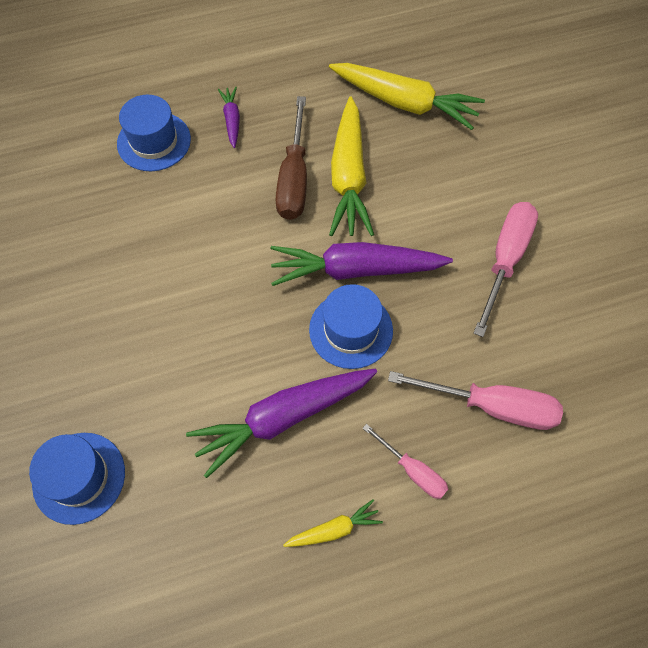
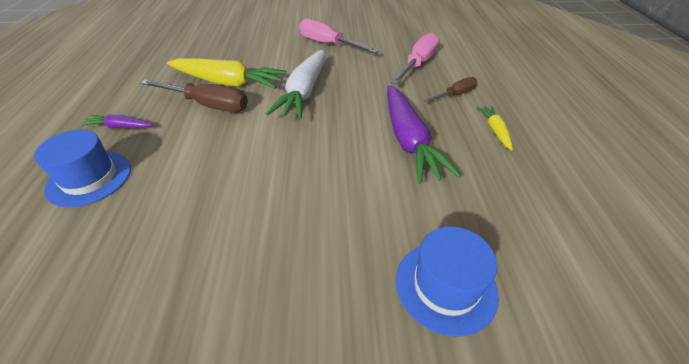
camera: 75 degrees left, 20 degrees down
(351, 330) = (349, 101): blue hat -> none
(356, 270) = (304, 92): purple carrot -> white carrot
(404, 103) = (190, 54): yellow carrot -> none
(413, 470) = (455, 95): pink screwdriver -> brown screwdriver

